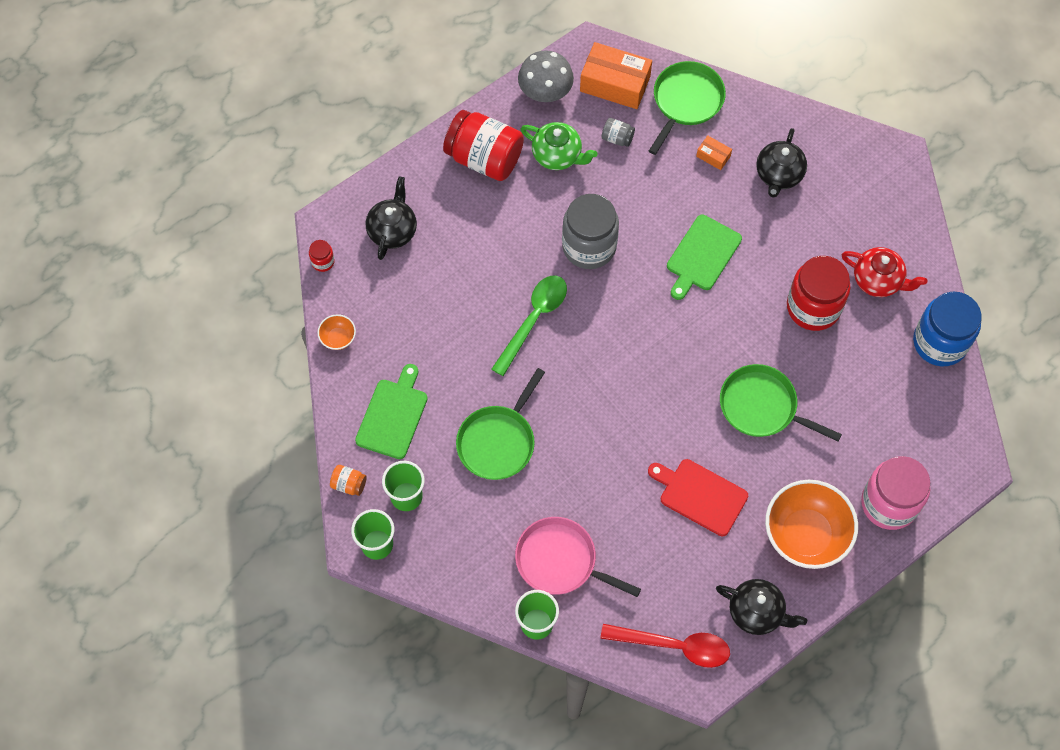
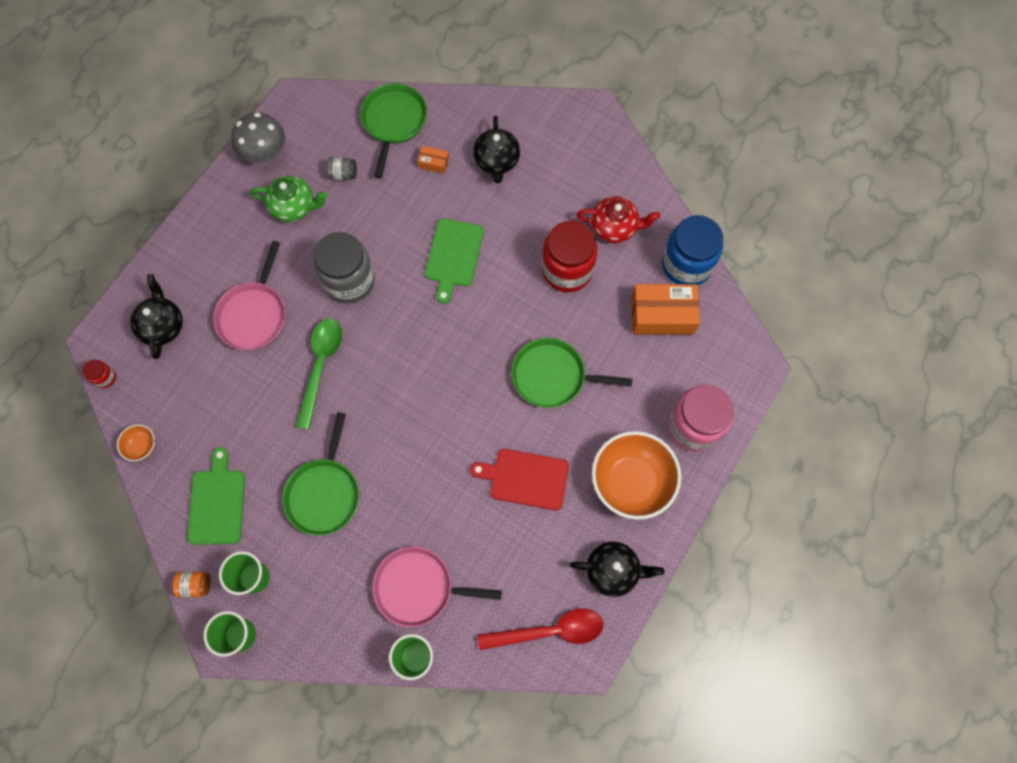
camera: 20 degrees left, 5 degrees up
(484, 158) = (227, 230): red jar -> none
(484, 249) = (254, 315): none -> pink pan
(615, 84) = (325, 126): orange box -> orange box (662, 315)

